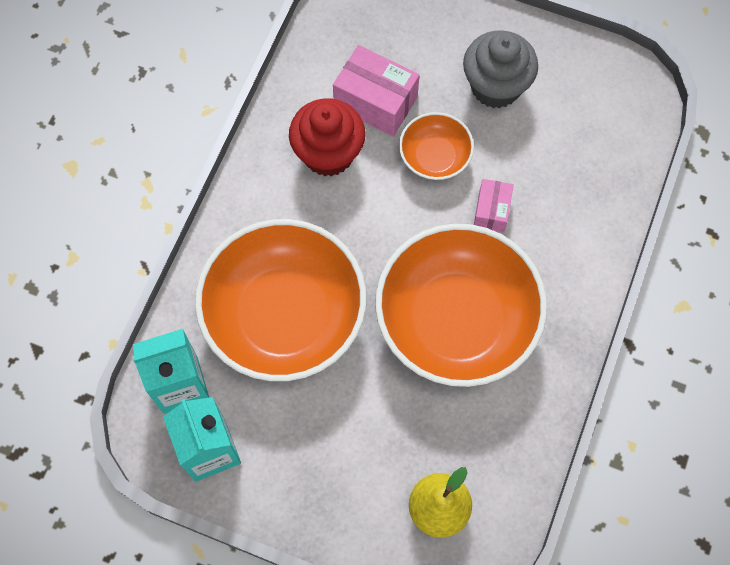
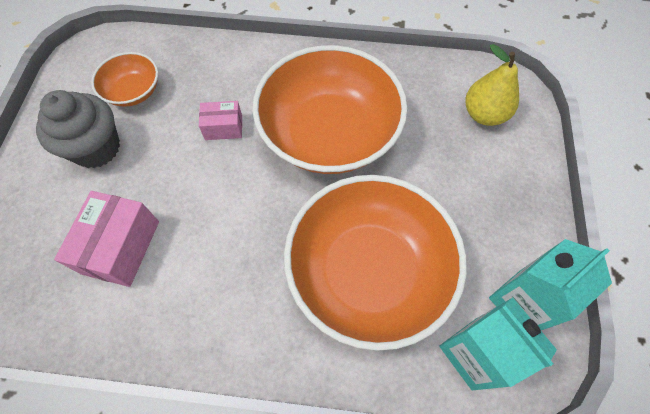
camera: 105 degrees left, 5 degrees down
(328, 153) = (186, 277): red cupcake -> none
(435, 156) = (176, 181): orange bowl -> orange bowl (133, 91)

